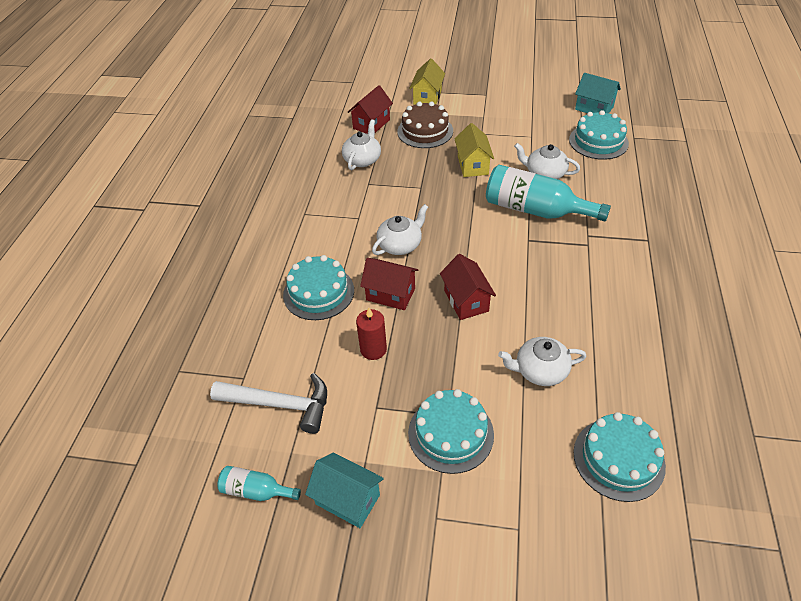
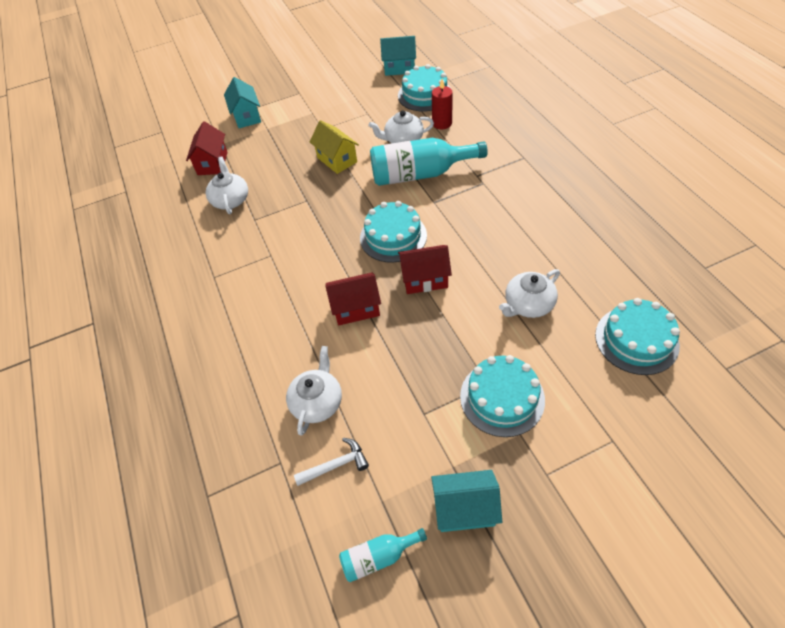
camera: 30 degrees left, 5 degrees up
(280, 404) = (336, 465): white hammer -> white hammer, size x0.57
(318, 292) = (288, 342): turquoise cake -> turquoise cake (393, 236)
(373, 349) = (380, 365): red candle -> red candle (442, 123)
(400, 244) = (329, 260): white teapot -> white teapot (317, 402)
(425, 131) = (269, 148): brown cake -> none
(427, 97) = (247, 116): yellow house -> turquoise house
(466, 300) = (425, 279): red house -> red house turned 45 degrees counterclockwise

